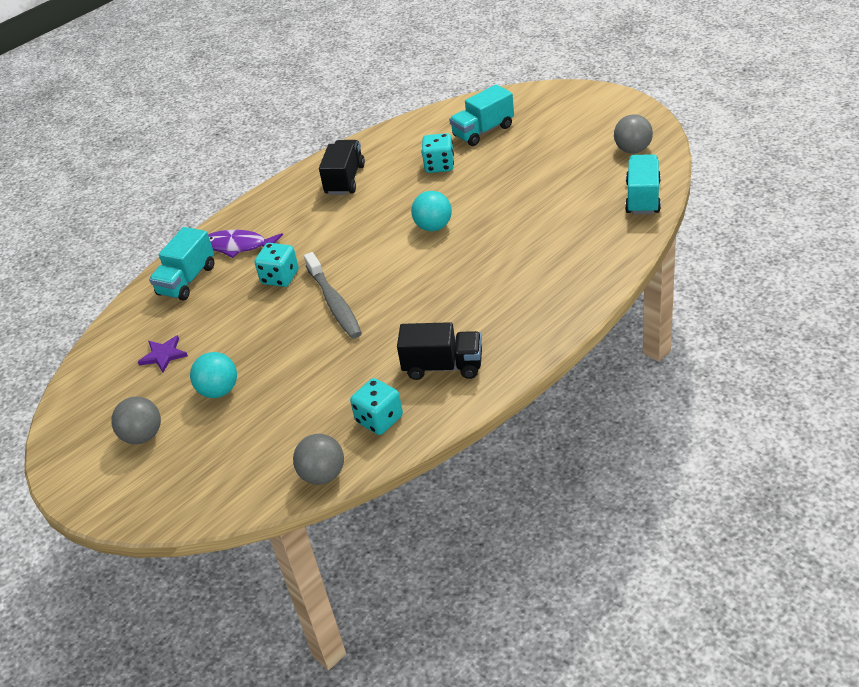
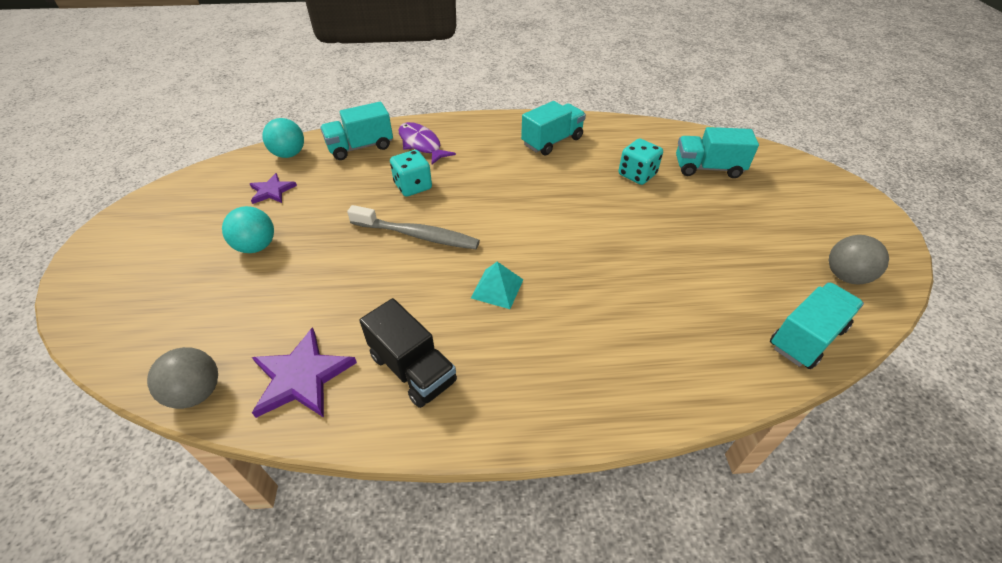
camera: 35 degrees right, 5 degrees up
(143, 436) = (173, 243): grey ball -> none
(334, 303) = (417, 235): grey toothbrush -> grey toothbrush turned 90 degrees counterclockwise
(345, 180) = (552, 141): black truck -> turquoise truck
(379, 419) = (302, 377): turquoise dice -> purple star
(433, 227) = (569, 224): turquoise ball -> turquoise ball (289, 154)
(436, 293) = (497, 288): none -> turquoise pyramid

